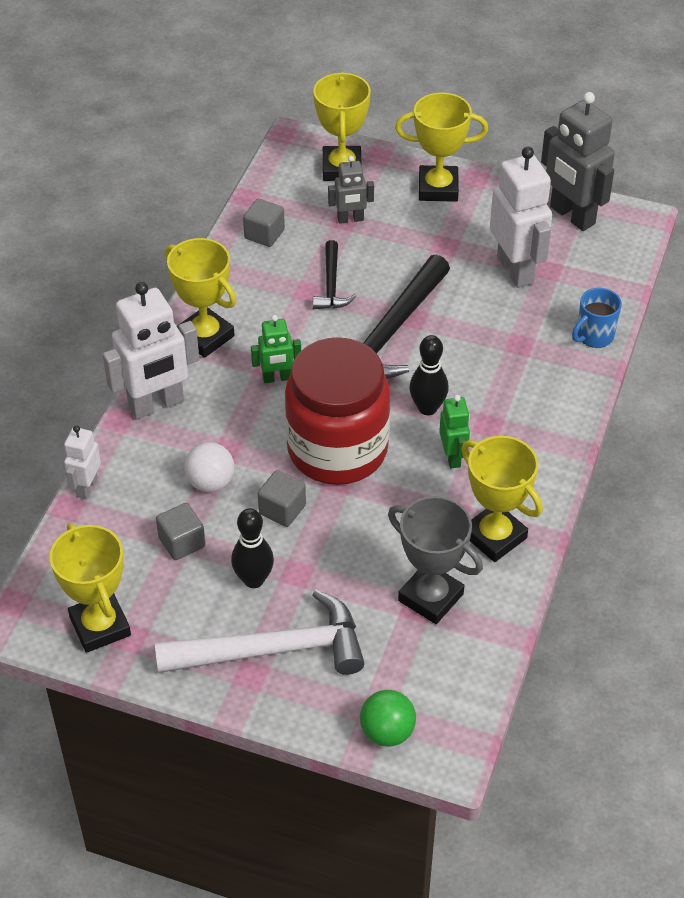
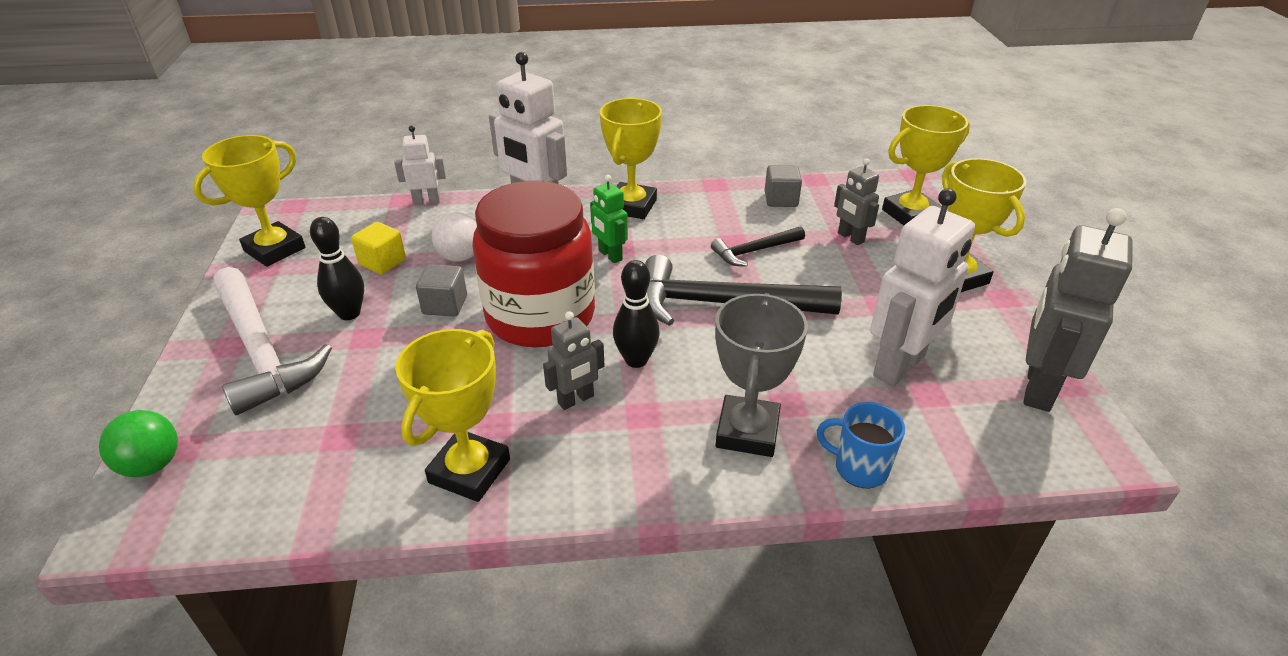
camera: 65 degrees right, 10 degrees down
(182, 542) = (382, 262): grey cube -> yellow cube
(430, 597) = (358, 443): grey trophy -> grey trophy (747, 432)
(453, 457) = (576, 400): green robot -> grey robot

